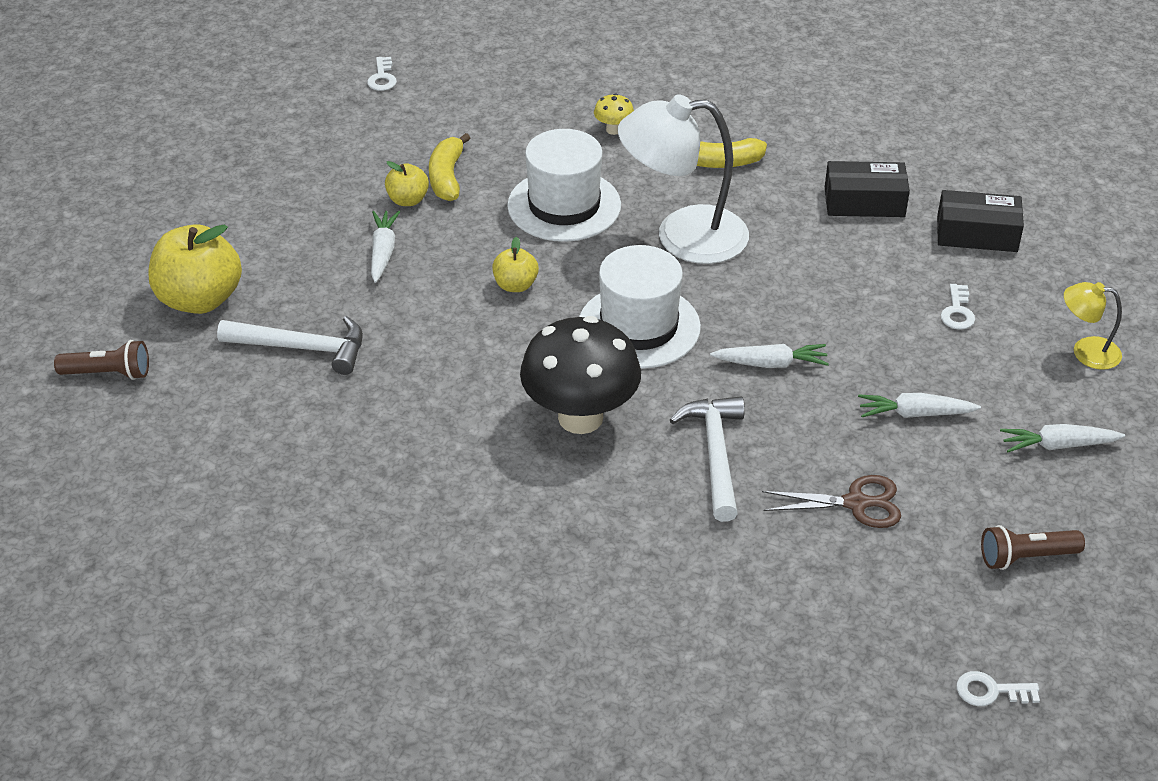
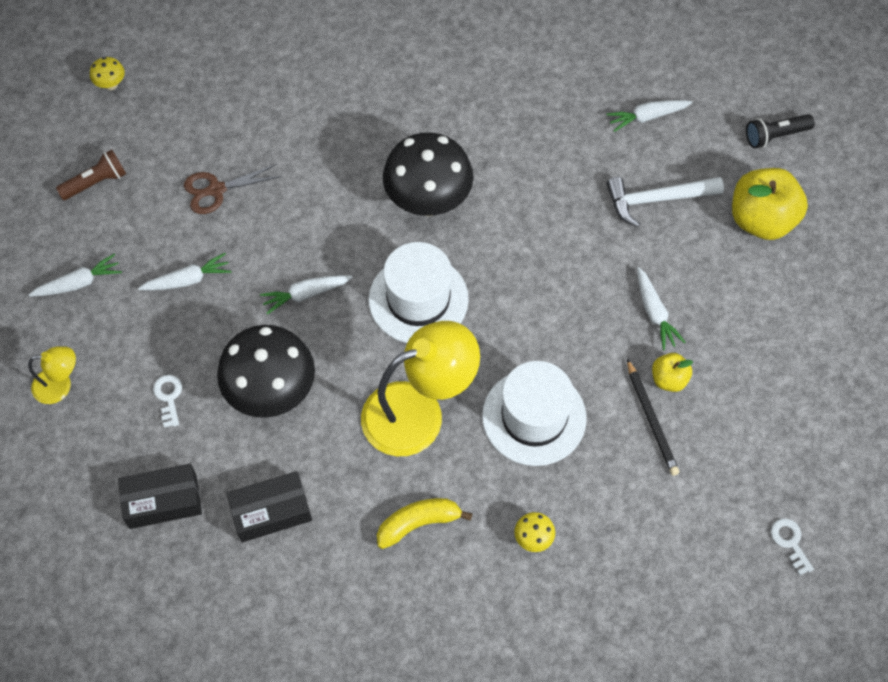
camera: 160 degrees right, 20 degrees up
(108, 373) = (775, 136): brown flashlight -> black flashlight
(246, 436) = (647, 117): none -> white carrot
(447, 177) = (651, 419): yellow banana -> black pencil
(515, 285) = (532, 311): yellow apple -> none
(682, 236) = (418, 412): white lamp -> yellow lamp
(715, 455) = (322, 199): white hammer -> none
(838, 288) = (272, 392): none -> black mushroom
(990, 691) = (111, 84): white key -> yellow mushroom

